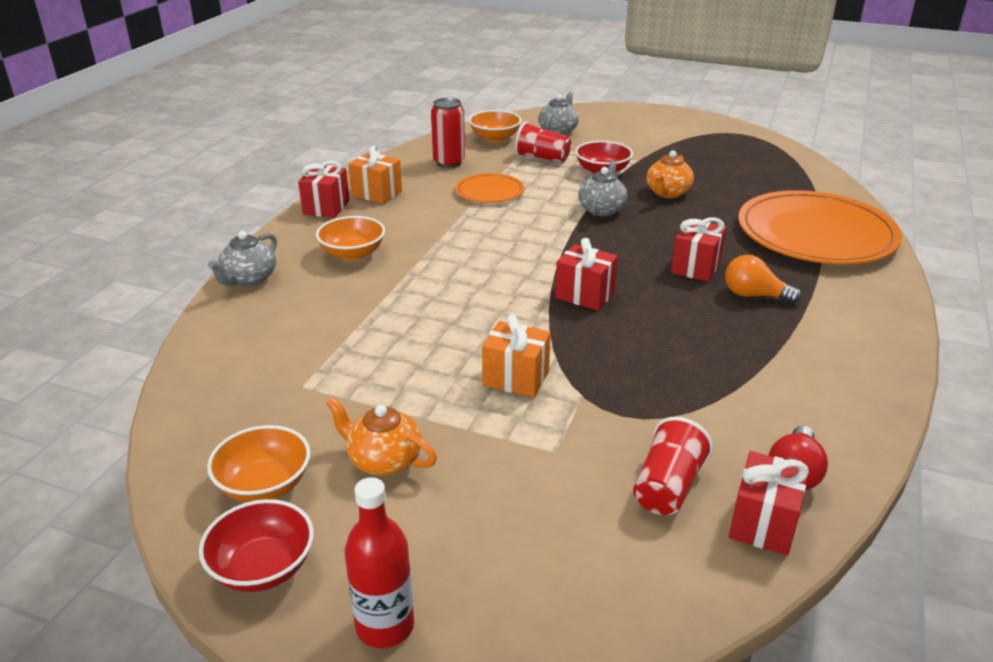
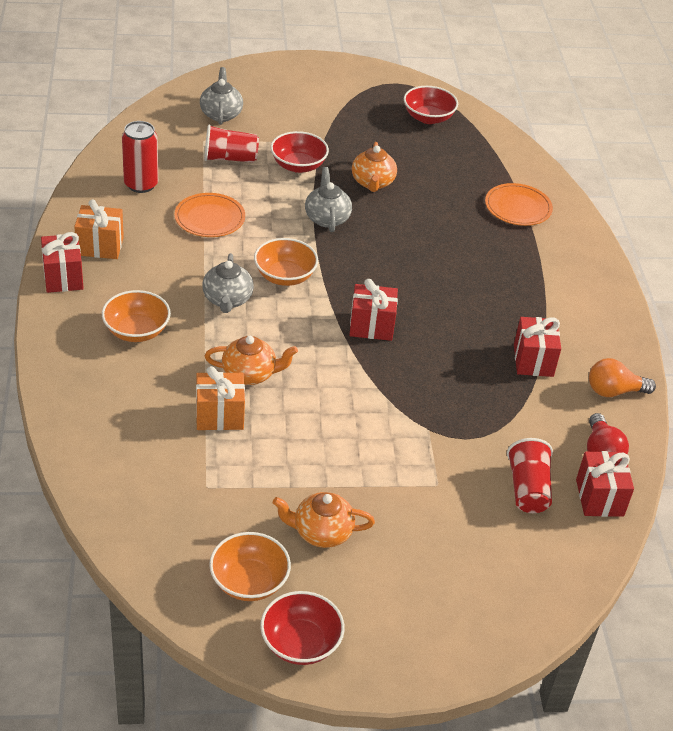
camera: 30 degrees left, 10 degrees up
(249, 279) = (62, 387): grey teapot -> grey teapot (227, 300)
(385, 626) = (412, 652): red bottle -> none
(428, 306) = (250, 374): none -> orange teapot
(495, 138) = (163, 137): orange bowl -> orange bowl (285, 276)
(516, 378) = (369, 428): orange gift -> orange gift (219, 415)
(696, 267) = (442, 271): red gift -> red gift (533, 360)
(754, 295) = (501, 291): orange light bulb -> orange light bulb (614, 391)
(758, 159) = (428, 118): none -> red bowl
(816, 234) = (518, 207): orange plate -> orange plate, size x0.49

